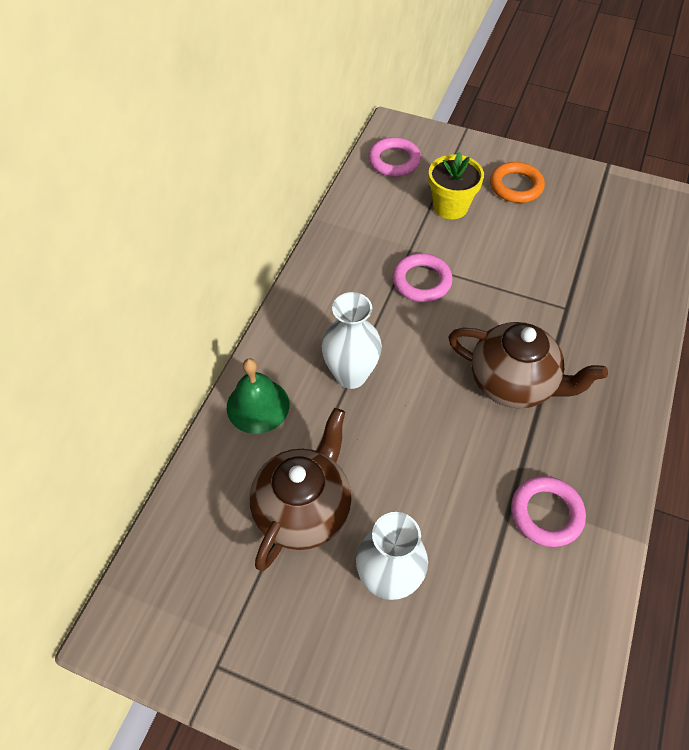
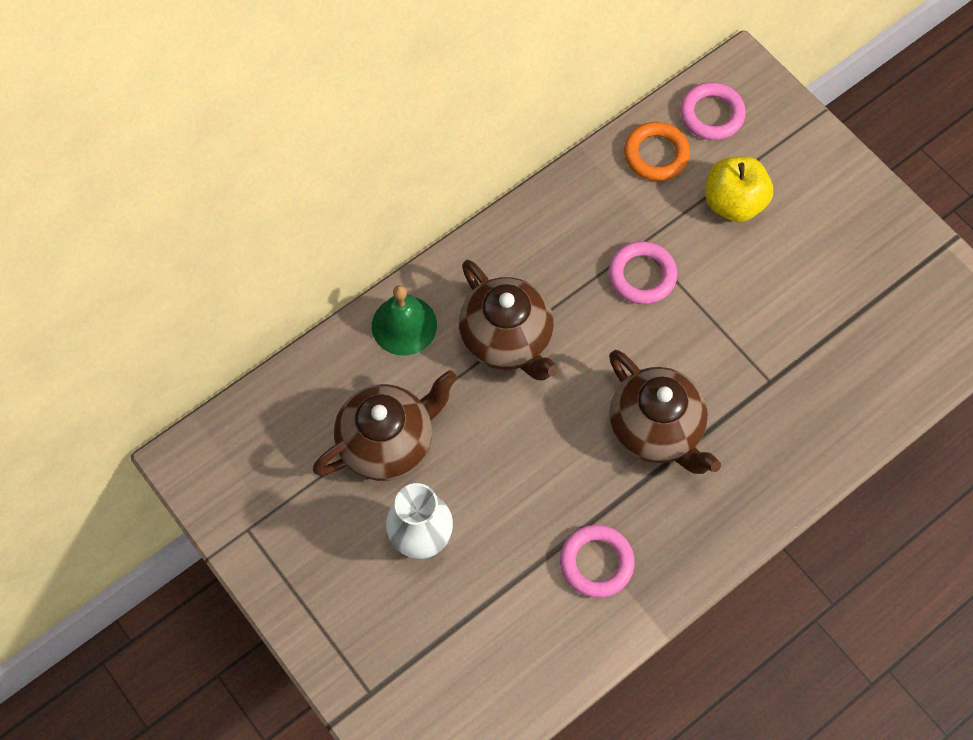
camera: 30 degrees right, 10 degrees up
(351, 375) = (507, 340): white vase -> brown teapot
(450, 206) = (733, 203): yellow flower pot -> yellow apple
(516, 186) = (825, 213): orange ring -> orange ring (656, 154)

